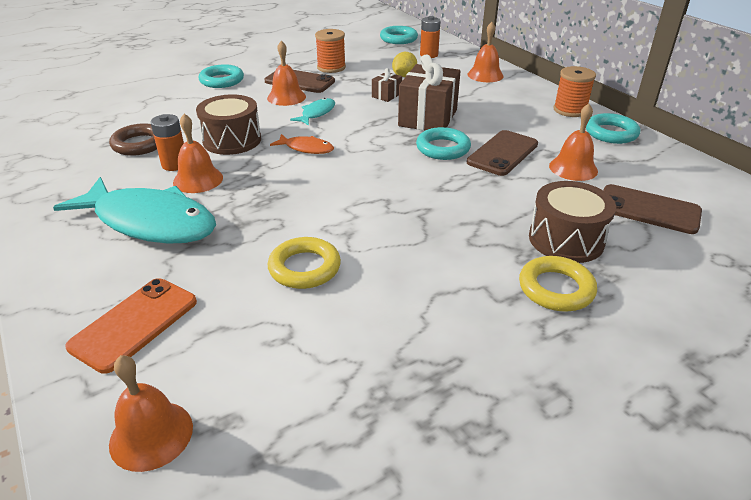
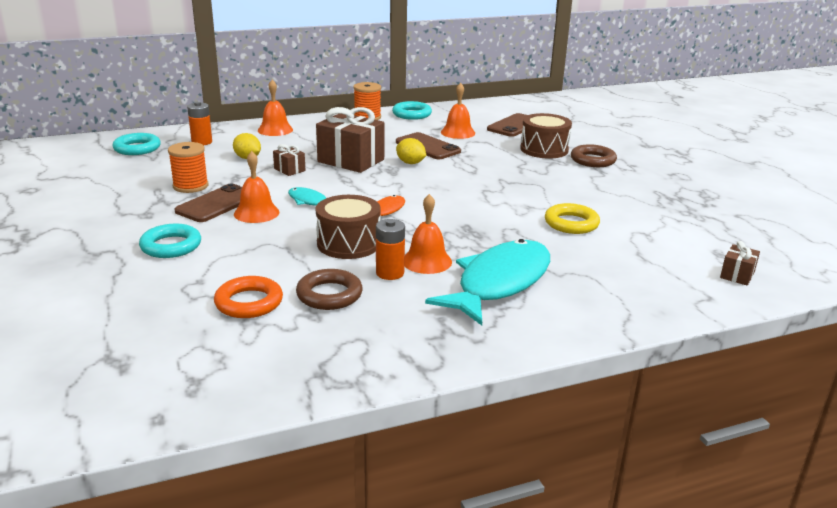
camera: 80 degrees left, 10 degrees down
(132, 118) = (249, 302): none -> orange ring
(134, 324) = (639, 284): orange phone -> none
(151, 435) = (737, 275): orange bell -> brown gift
(443, 148) = (410, 163): turquoise ring -> yellow lemon
(556, 289) = (593, 160): yellow ring -> brown ring

